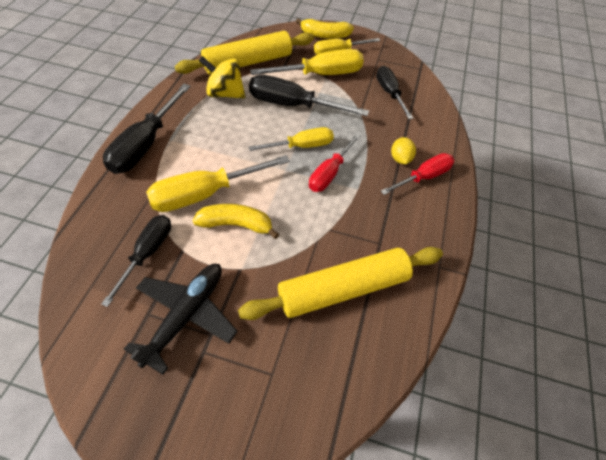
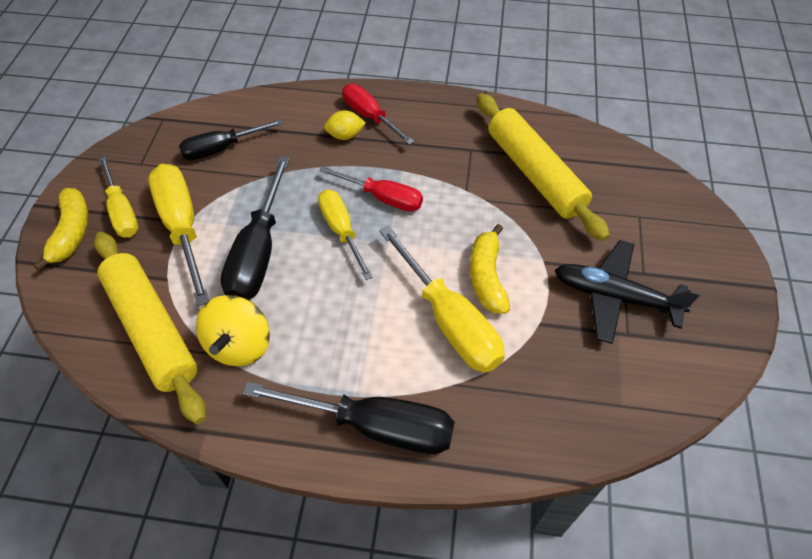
camera: 95 degrees left, 0 degrees up
(148, 253) = (556, 358): black screwdriver -> none

